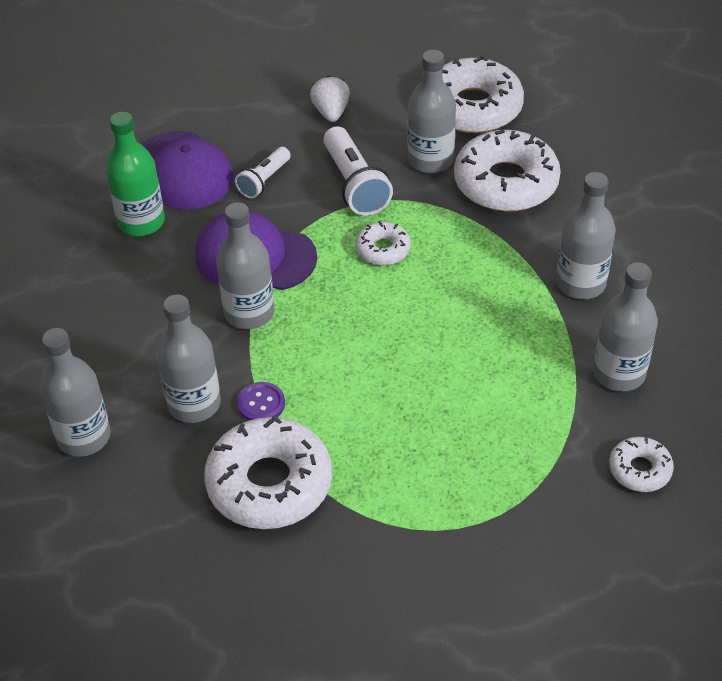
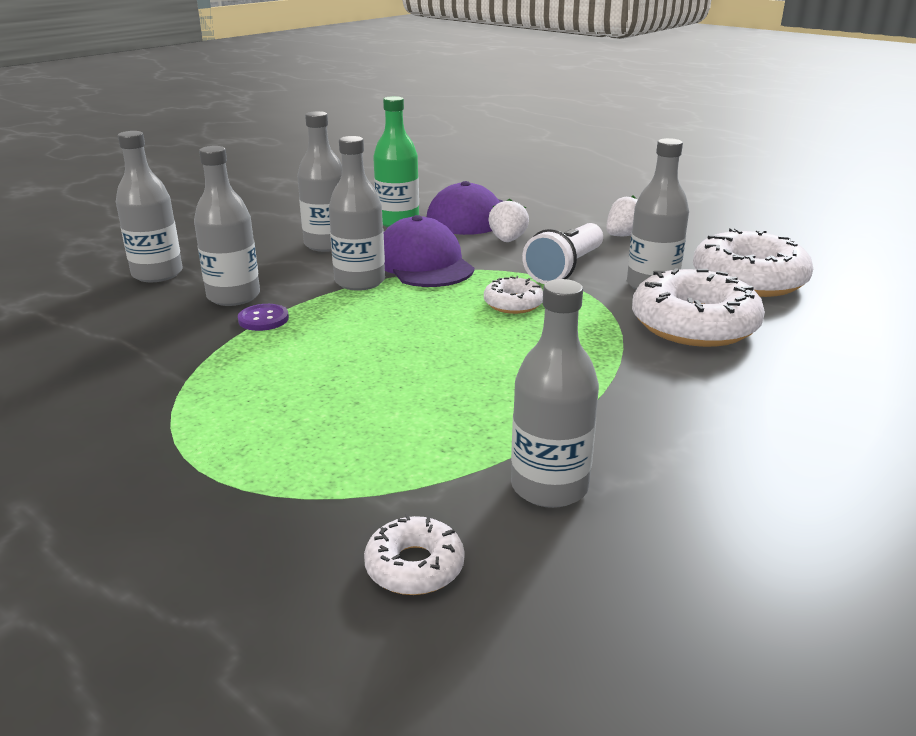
camera: 50 degrees right, 20 degrees down
(264, 181) = (507, 240): white flashlight -> white strawberry
(269, 483) = (172, 354): white donut -> none
(581, 283) = (640, 411): grey bottle -> grey bottle (327, 244)

